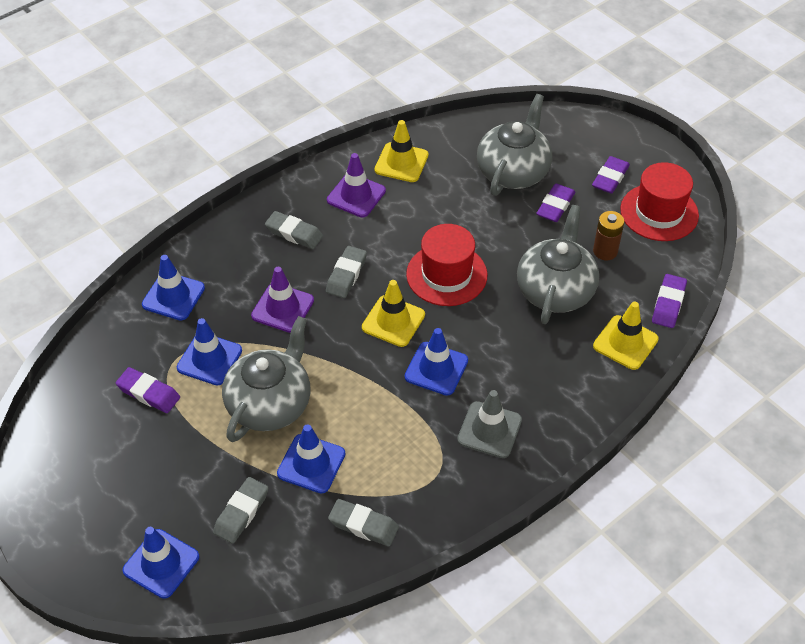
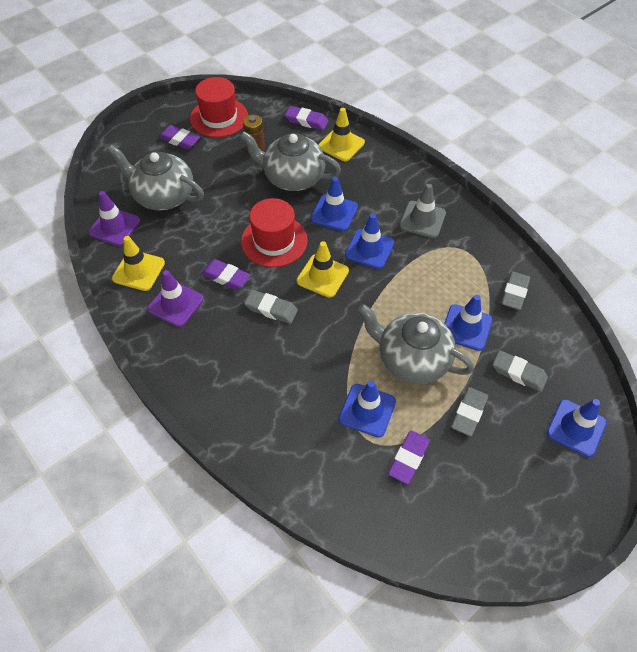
camera: 90 degrees left, 5 degrees up
(173, 296) = (292, 449): blue traffic cone -> blue traffic cone (334, 213)
(282, 308) = (308, 355): purple traffic cone -> purple traffic cone (114, 227)
(294, 233) = (218, 351): grey eraser -> grey eraser (469, 413)
(555, 206) = (205, 172): purple eraser -> purple eraser (226, 277)

